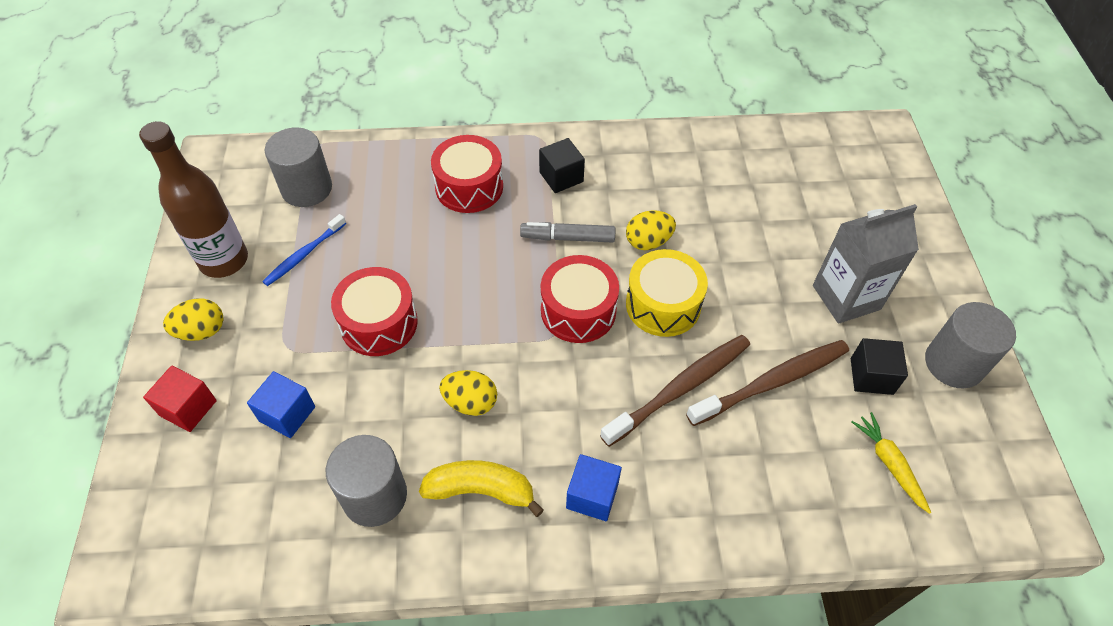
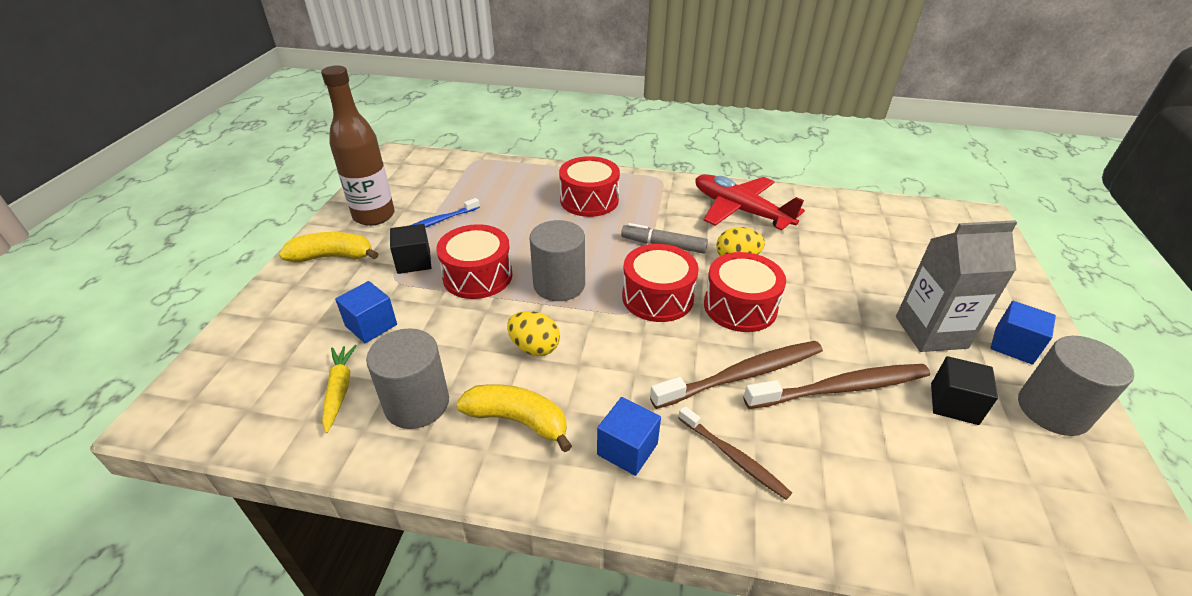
camera: 15 degrees right, 15 degrees down
(188, 408) = (293, 306): red cube -> none
(201, 331) = (333, 257): yellow egg -> yellow banana
(306, 188) = (459, 183): grey cylinder -> grey cylinder (559, 285)
(561, 177) = (670, 205): black cube -> black cube (414, 261)
(639, 170) = (740, 210): none -> red plane
(663, 305) = (740, 306): yellow drum -> red drum
(689, 480) = (734, 457): none -> brown toothbrush
(889, 464) = (970, 491): yellow carrot -> yellow carrot (339, 390)
(920, 297) = (1013, 345): none -> blue cube

